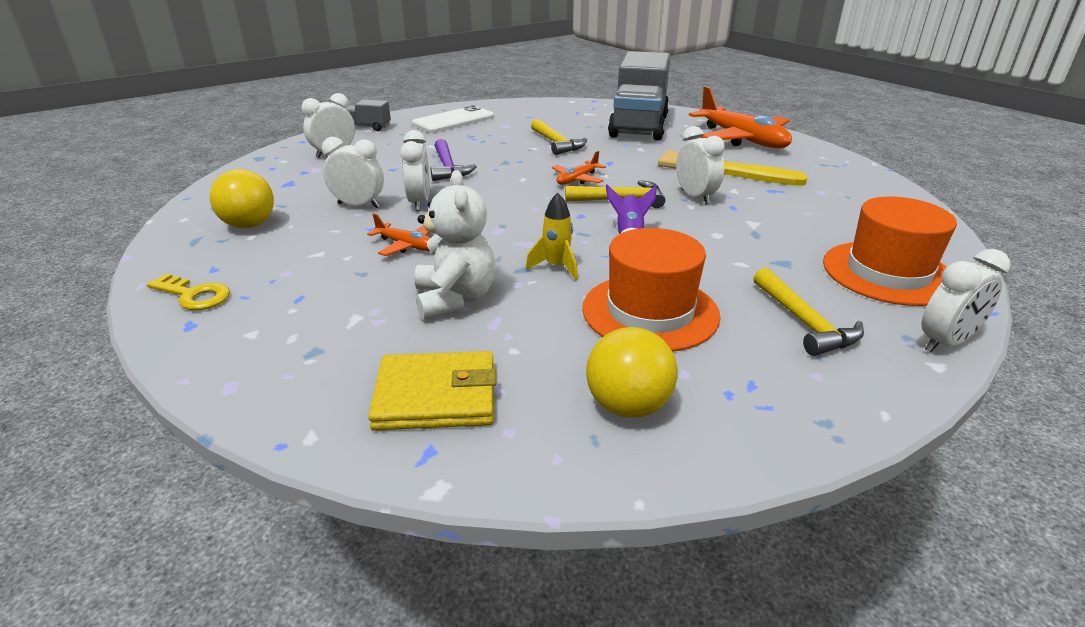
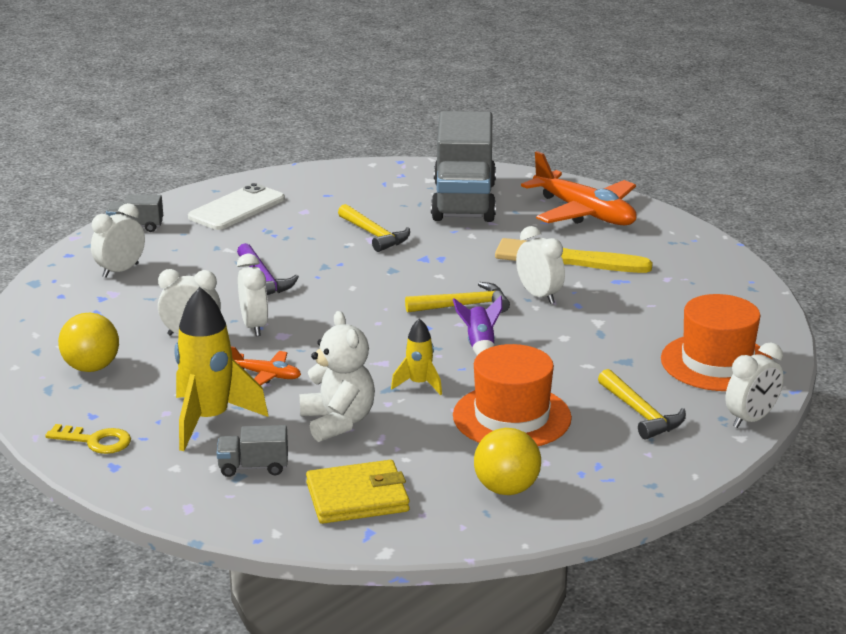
camera: 10 degrees left, 5 degrees down
(323, 284) = (209, 420): none -> yellow rocket
(336, 342) = (253, 467): none -> grey truck
(577, 179) = (411, 283): orange plane -> none

